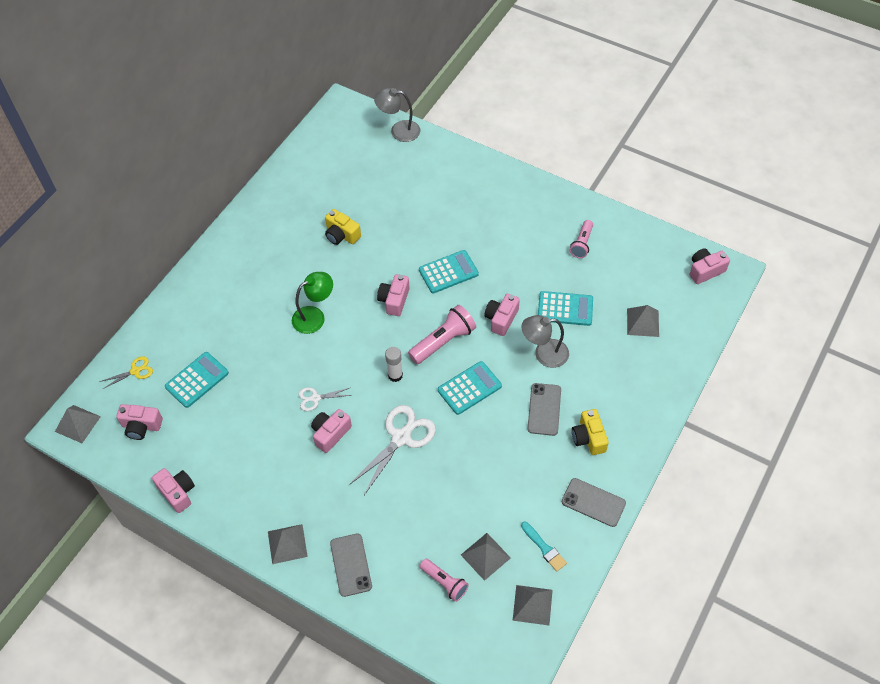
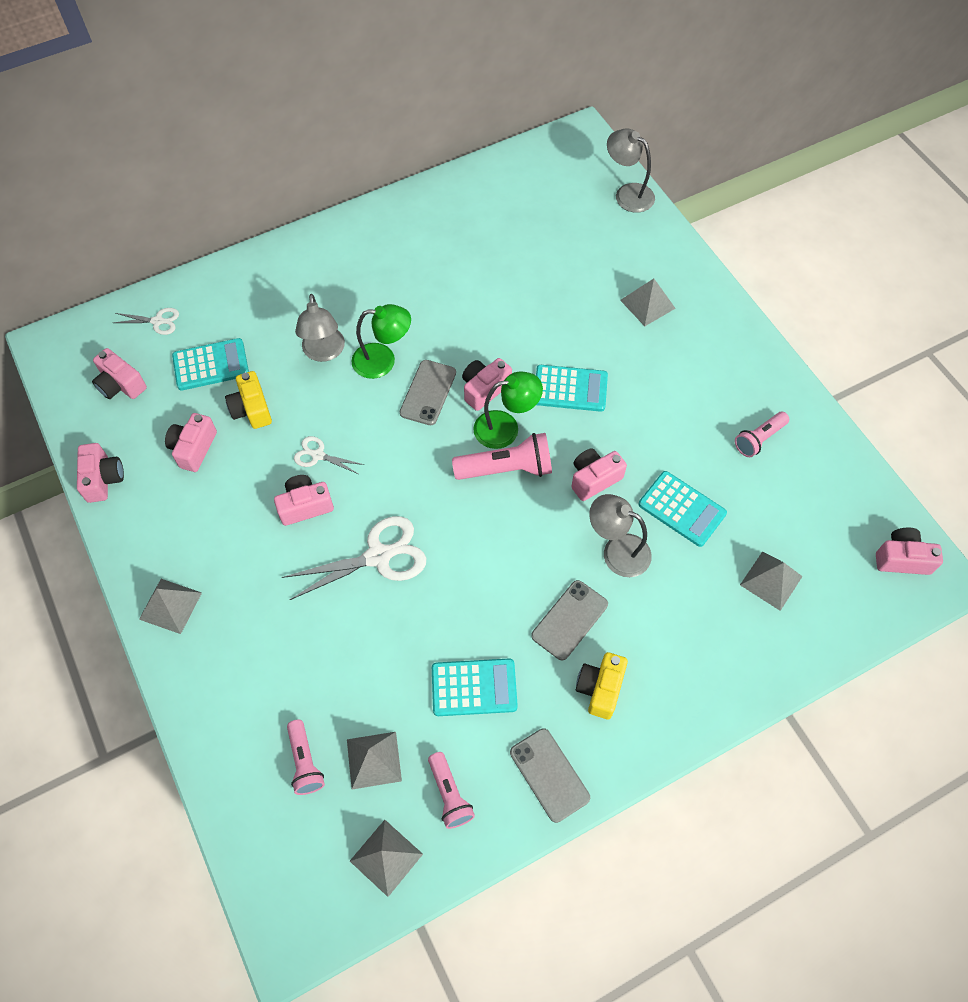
camera: 30 degrees right, 5 degrees up
(77, 424) = (63, 347): grey pyramid -> grey pyramid (647, 304)
(135, 371) = (157, 321): yellow scissors -> white scissors
(227, 439) = (194, 448): none -> pink camera
(270, 331) = (324, 352): none -> grey lamp
(341, 235) = (478, 282): yellow camera -> yellow camera (252, 409)
(351, 565) = (218, 673): grey phone -> grey phone (428, 392)
(395, 375) = (423, 478): white glue stick -> none
(425, 317) = (506, 428): none -> green lamp
(469, 388) = (498, 542): turquoise calculator -> turquoise calculator (474, 687)
(544, 548) = (449, 794): turquoise brush -> pink flashlight

